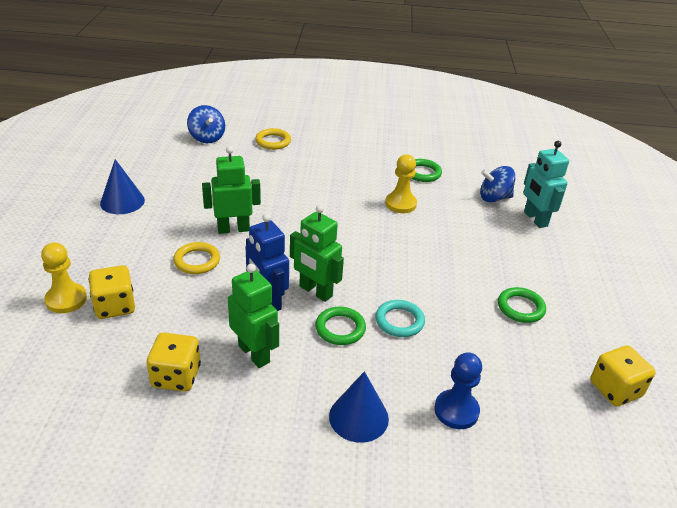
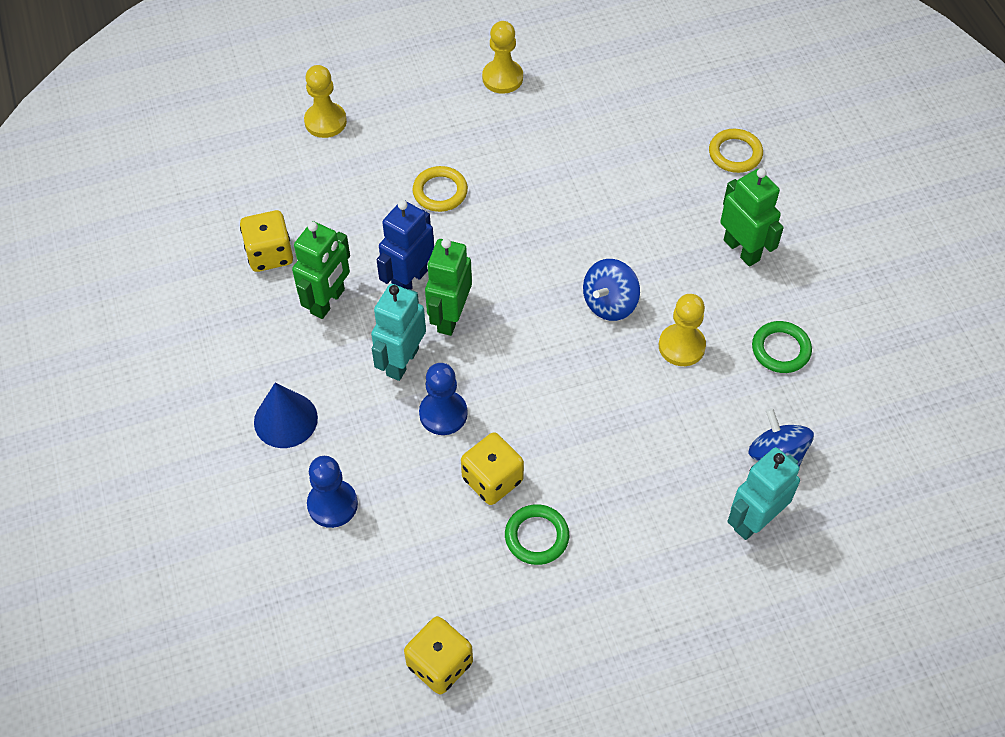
camera: 70 degrees right, 20 degrees up
(115, 306) = (336, 162): yellow dice -> yellow dice (492, 480)
(122, 201) = (502, 78): blue cone -> yellow pawn
(207, 138) = (691, 84): blue spinning top -> blue spinning top (609, 303)
(233, 229) = (515, 197): green robot -> green robot (742, 250)
(340, 328) = (402, 361): green ring -> turquoise robot
(399, 321) = (443, 414): turquoise ring -> blue pawn

